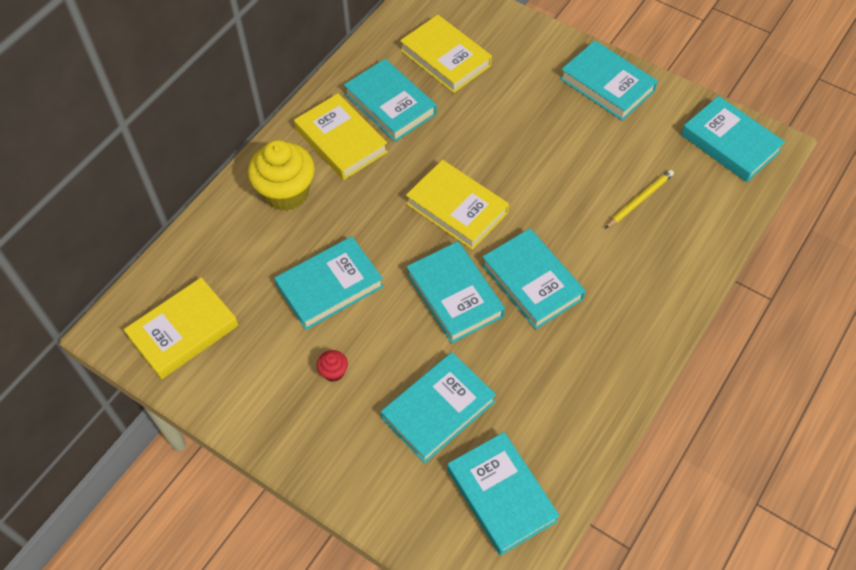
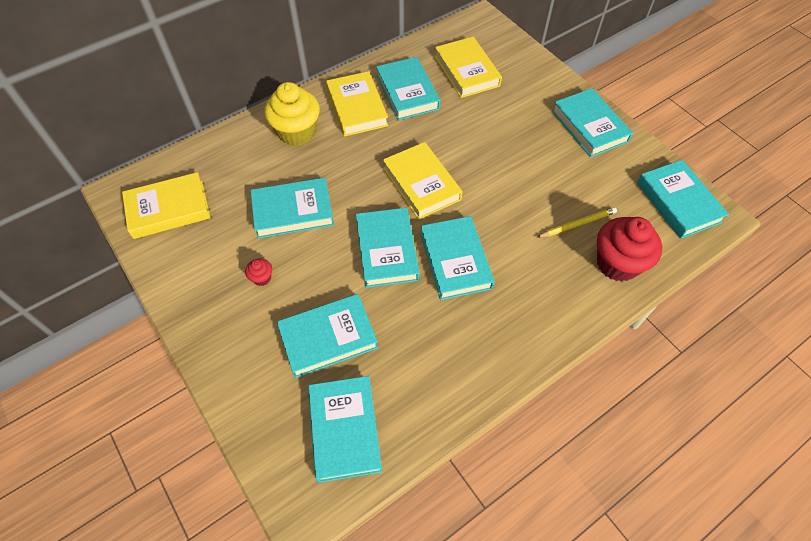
camera: 20 degrees right, 0 degrees up
(696, 229) = (617, 263): none -> red cupcake

